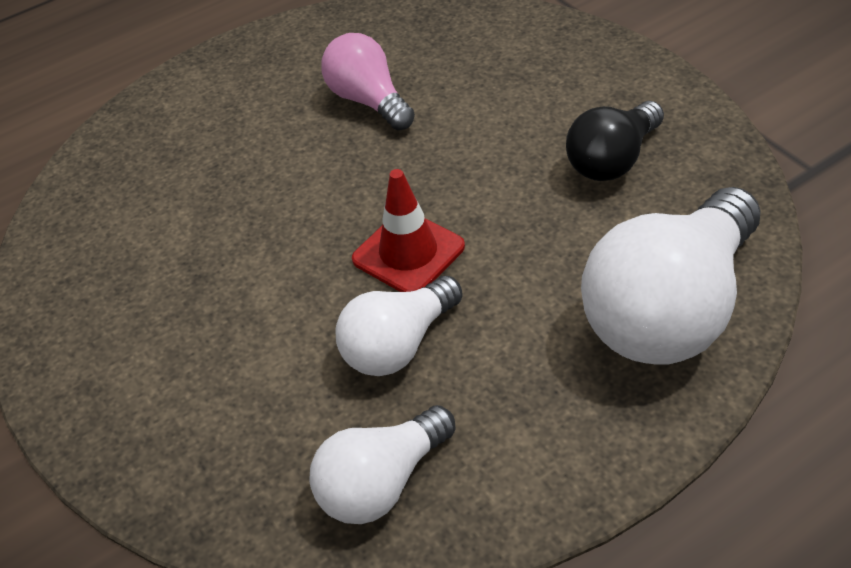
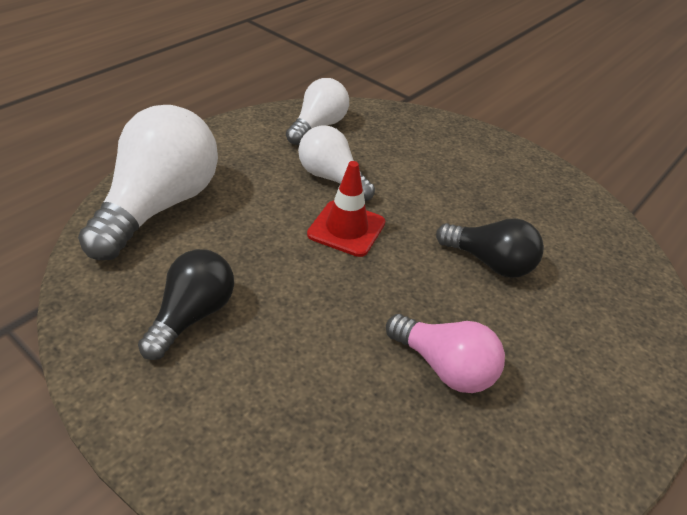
camera: 155 degrees right, 5 degrees down
(250, 195) = (489, 262): none -> black light bulb
(399, 344) = (332, 178): white light bulb -> white light bulb turned 75 degrees counterclockwise

